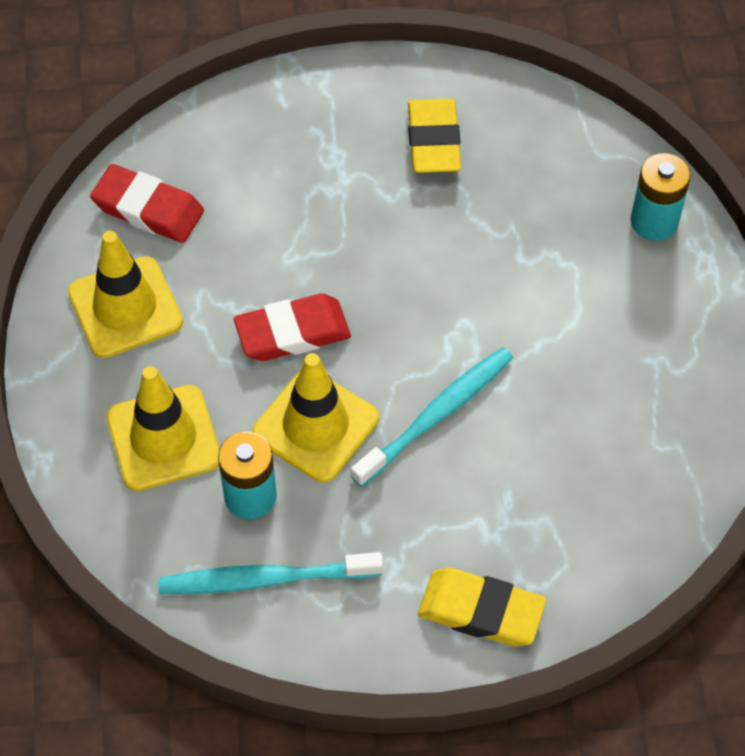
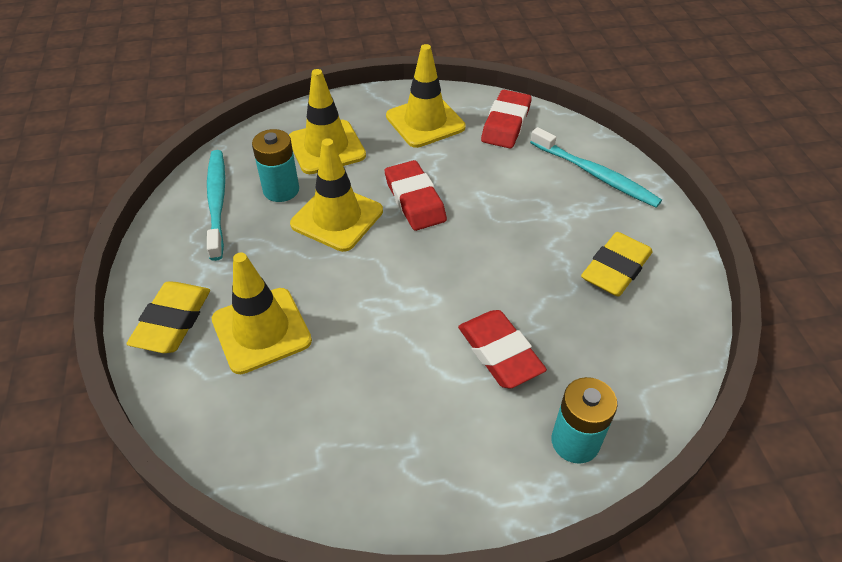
camera: 85 degrees right, 10 degrees down
(433, 141) = (615, 269): yellow eraser -> yellow eraser turned 45 degrees counterclockwise
(437, 415) = (348, 285): turquoise toothbrush -> turquoise toothbrush (596, 175)
(501, 508) = (261, 330): none -> yellow traffic cone
(545, 270) = (500, 353): none -> red eraser

